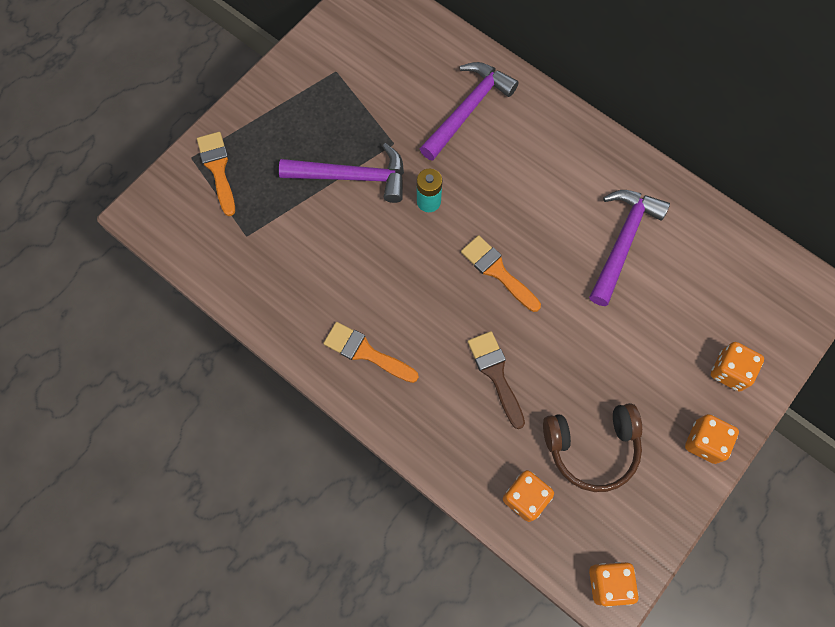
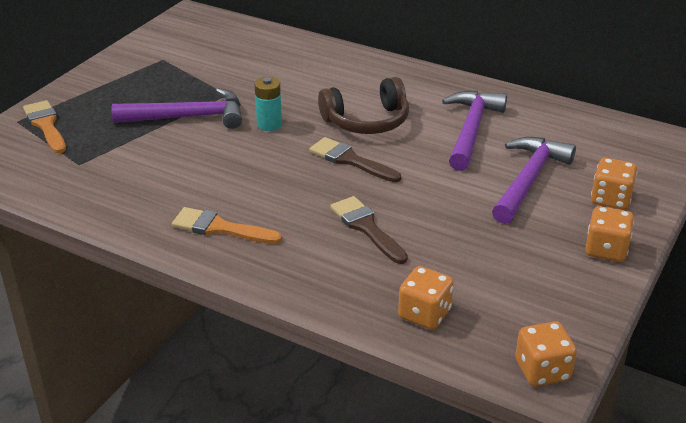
camera: 10 degrees left, 35 degrees down
(468, 110) = (296, 69): purple hammer -> purple hammer (528, 180)
(497, 271) = (350, 160): orange brush -> brown brush
(591, 447) = (486, 268): brown headphones -> brown headphones (367, 121)

